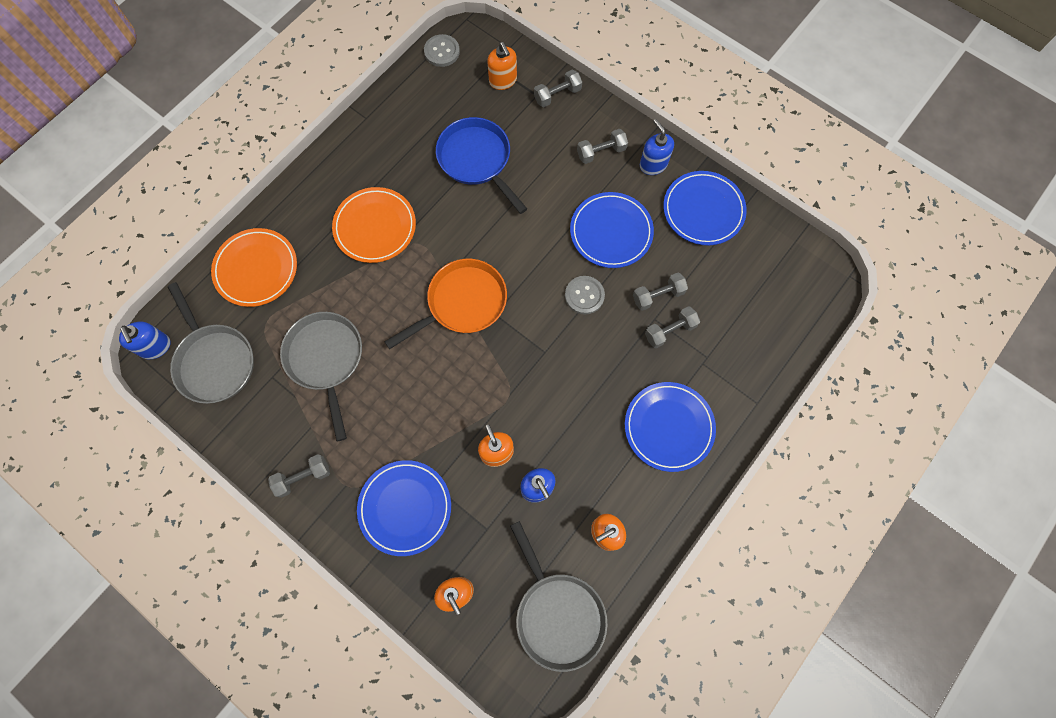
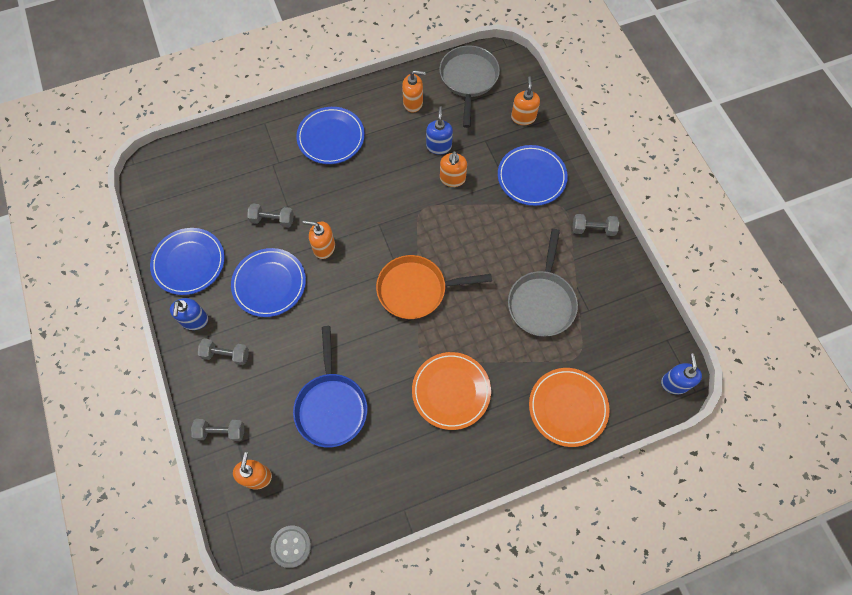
camera: 150 degrees left, 5 degrees down
(214, 361) = (629, 346): grey pan -> none
(584, 295) = (324, 247): grey button -> orange soap dispenser
(670, 331) = (283, 193): grey dumbbell -> none

